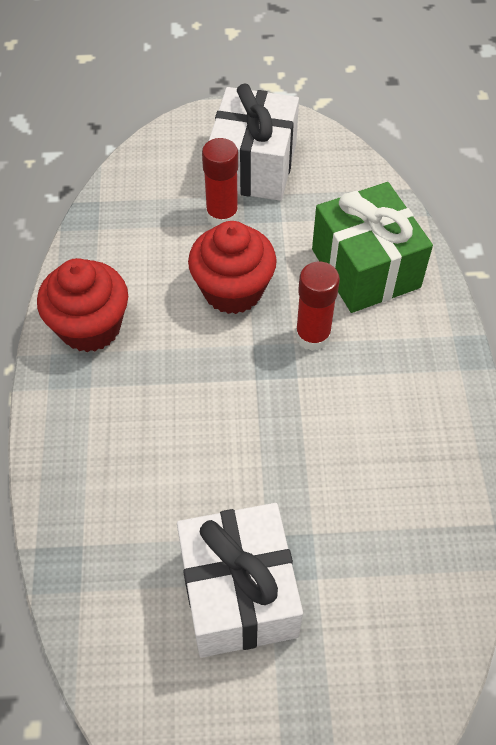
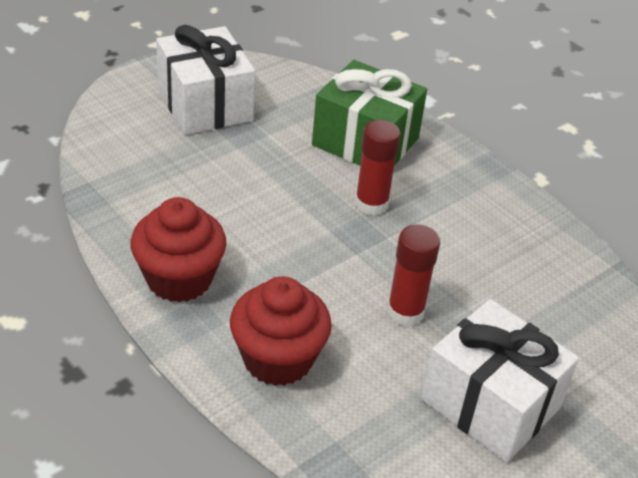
camera: 40 degrees left, 15 degrees down
(222, 215) = (213, 149): red glue stick -> red glue stick (405, 312)
(233, 290) = (276, 199): red cupcake -> red cupcake (278, 359)

